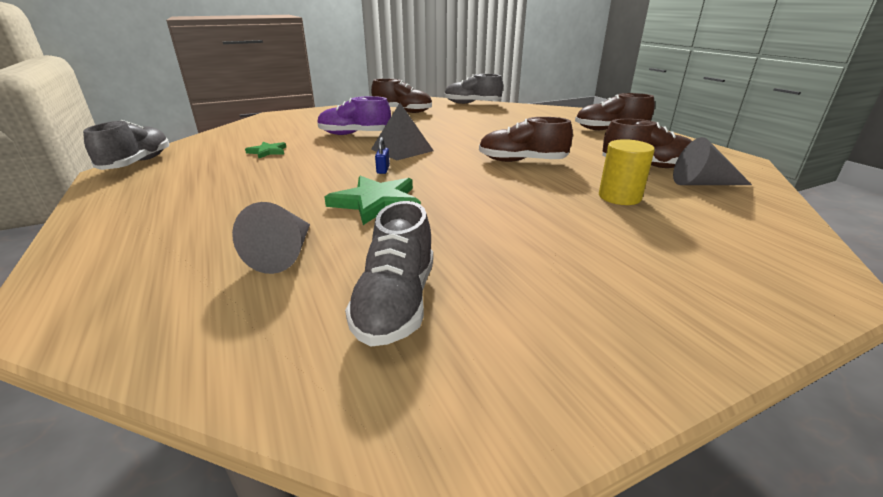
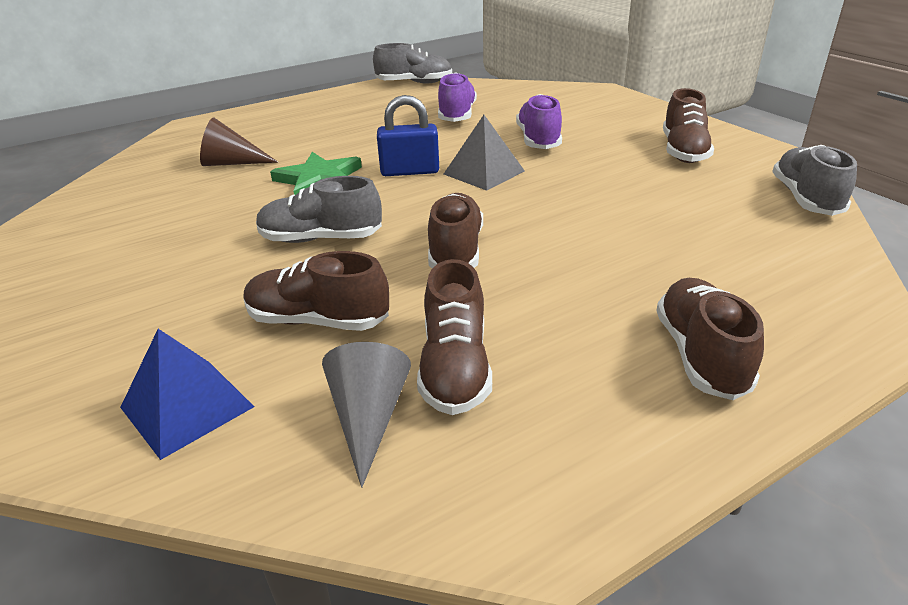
camera: 85 degrees right, 5 degrees up
(267, 152) = (457, 115): green star -> purple shoe
(284, 253) = (232, 163): grey cone -> brown cone
(383, 169) = (410, 171): blue padlock -> blue padlock, size x2.07
(396, 303) = (148, 207): grey shoe -> grey shoe (321, 239)
(619, 197) = (318, 321): yellow cylinder -> brown shoe
(740, 232) = (186, 407): none -> blue pyramid

